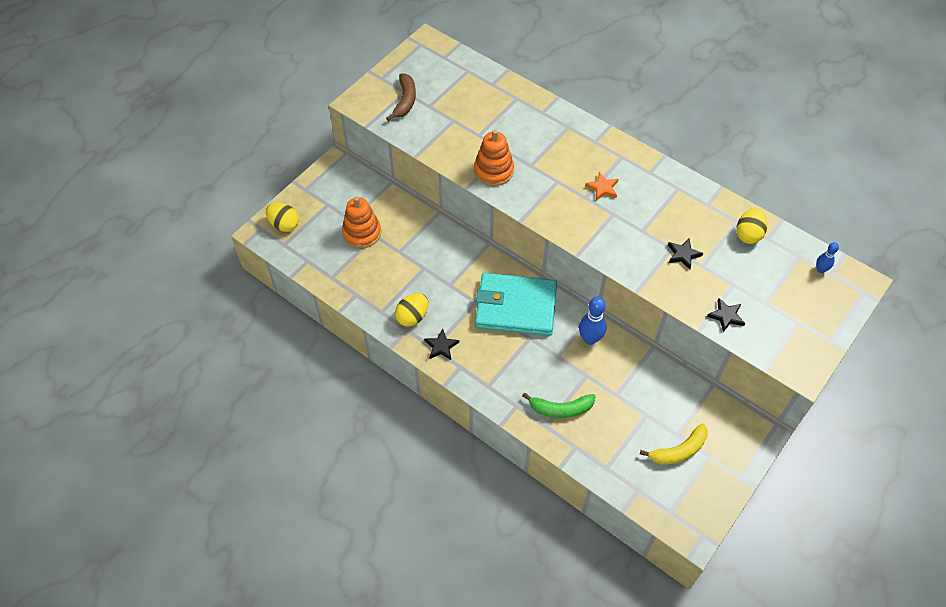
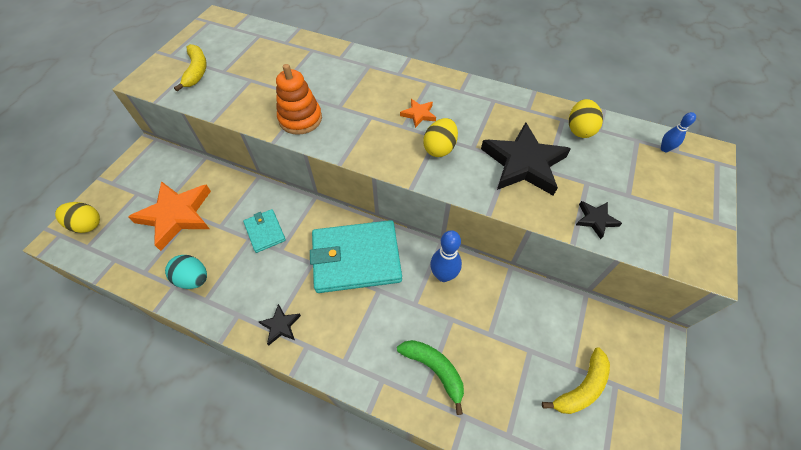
camera: 15 degrees left, 0 degrees up
(362, 233) = (176, 215): orange stacking toy -> orange star
(373, 292) = (193, 279): none -> turquoise egg
(405, 101) = (196, 71): brown banana -> yellow banana
(412, 317) = (242, 297): yellow egg -> yellow egg (439, 148)
(438, 265) = (265, 232): none -> turquoise wallet
(561, 409) = (434, 369): green banana -> green banana turned 120 degrees counterclockwise
(683, 255) = (523, 163): black star -> black star, size x2.20

